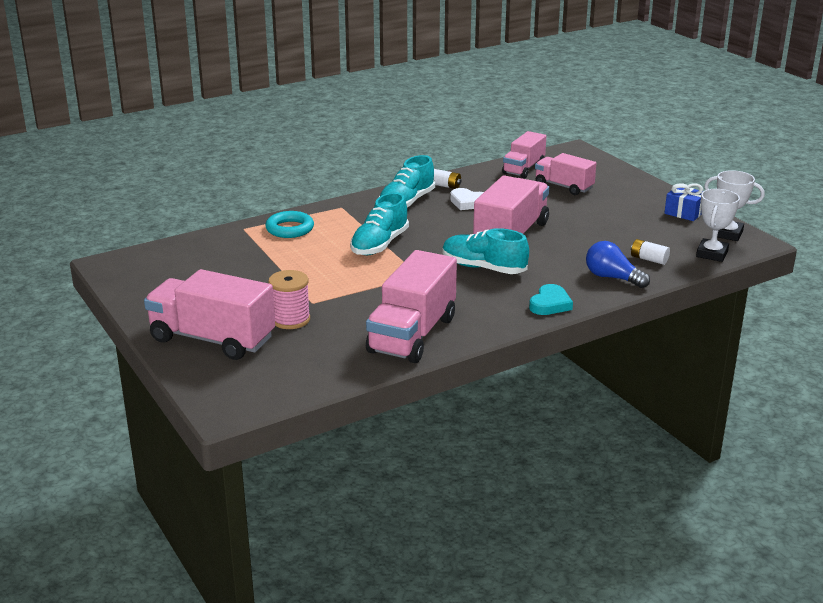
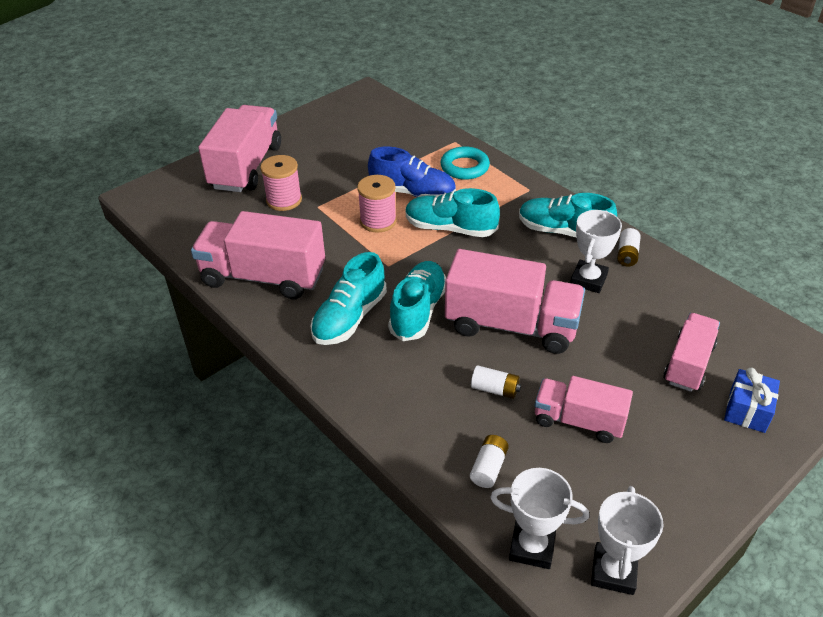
camera: 80 degrees right, 15 degrees up
(317, 255) = (412, 193): none -> blue shoe
(352, 275) = (378, 221): none -> pink spool
(468, 202) = (588, 280): white heart -> white trophy
(483, 297) = (349, 318): none -> turquoise shoe
(523, 169) = (725, 319): pink truck -> pink truck (578, 421)
(550, 304) = (343, 374): turquoise heart -> none
(576, 249) = (495, 389): none -> white battery
(612, 278) = (423, 429): blue light bulb -> none
(684, 213) = (668, 511): blue gift -> blue gift (747, 410)

